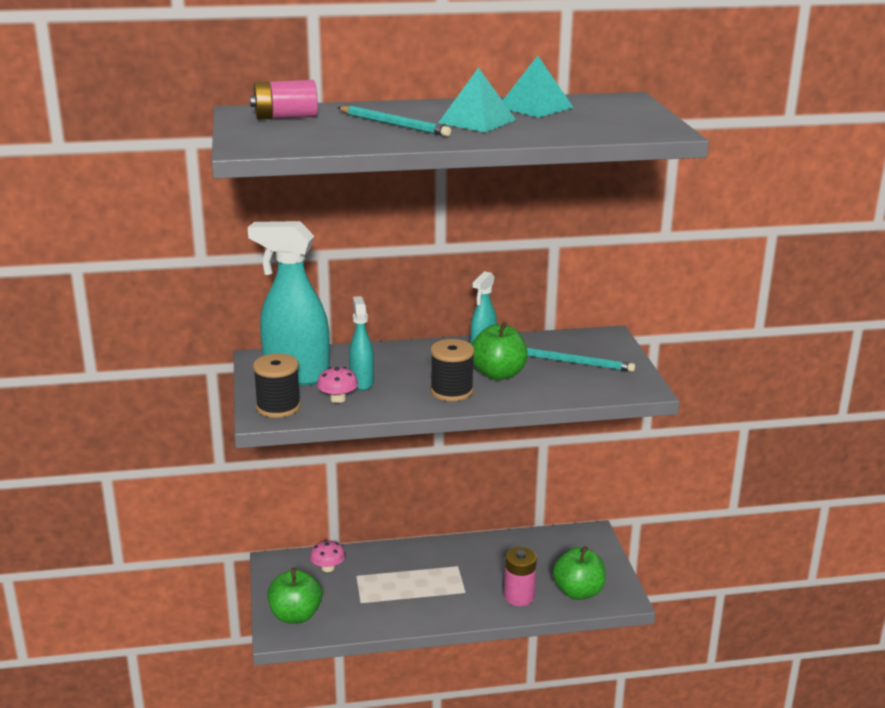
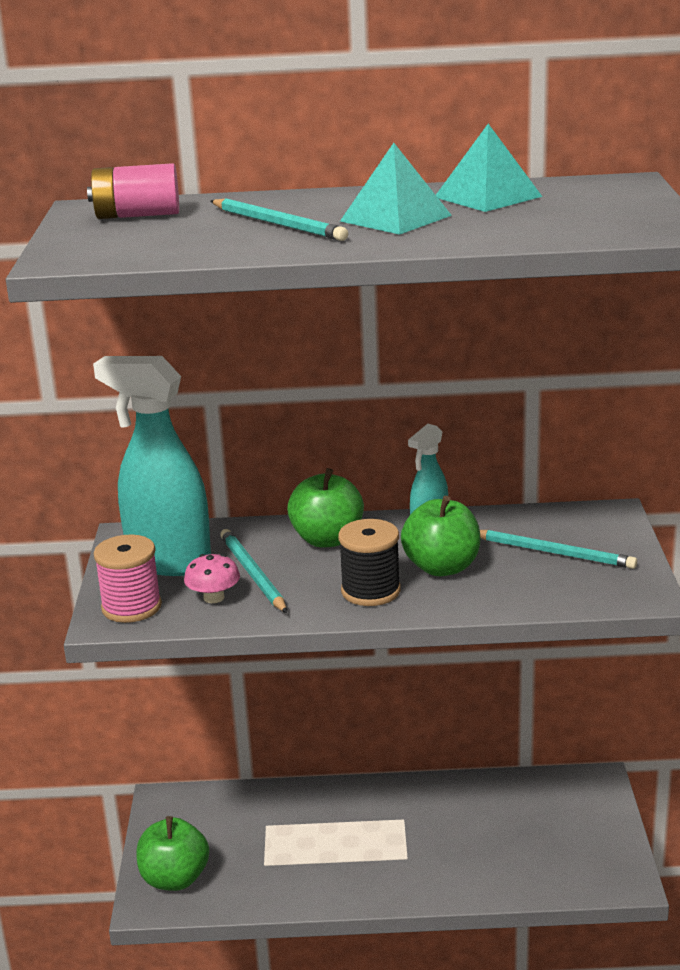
camera: 10 degrees right, 0 degrees up
(278, 407) = (131, 607): black spool -> pink spool
(328, 568) = (231, 812): pink mushroom -> none
(362, 382) = (252, 574): turquoise spray bottle -> turquoise pencil
(519, 597) = (479, 870): pink battery -> none
(578, 592) = (563, 868): green apple -> green apple (327, 539)

